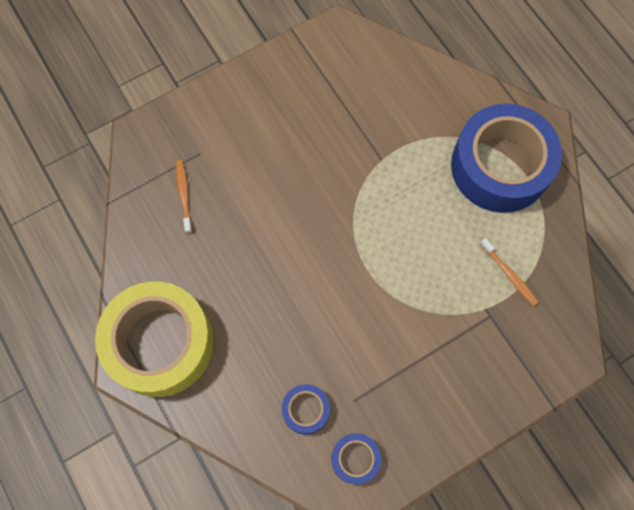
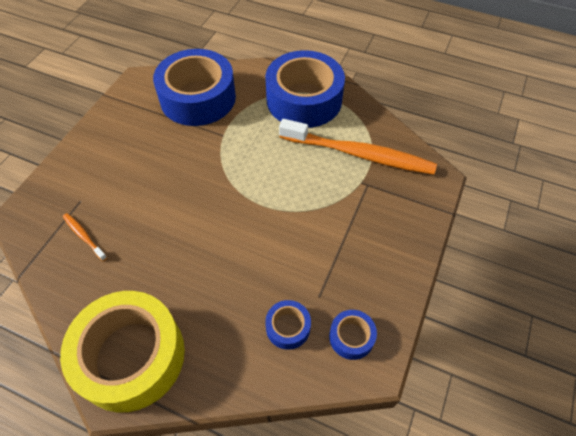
camera: 35 degrees left, 15 degrees down
(386, 93) = (198, 98): none -> blue tape
(509, 274) = (359, 154): orange toothbrush -> orange toothbrush, size x2.44

